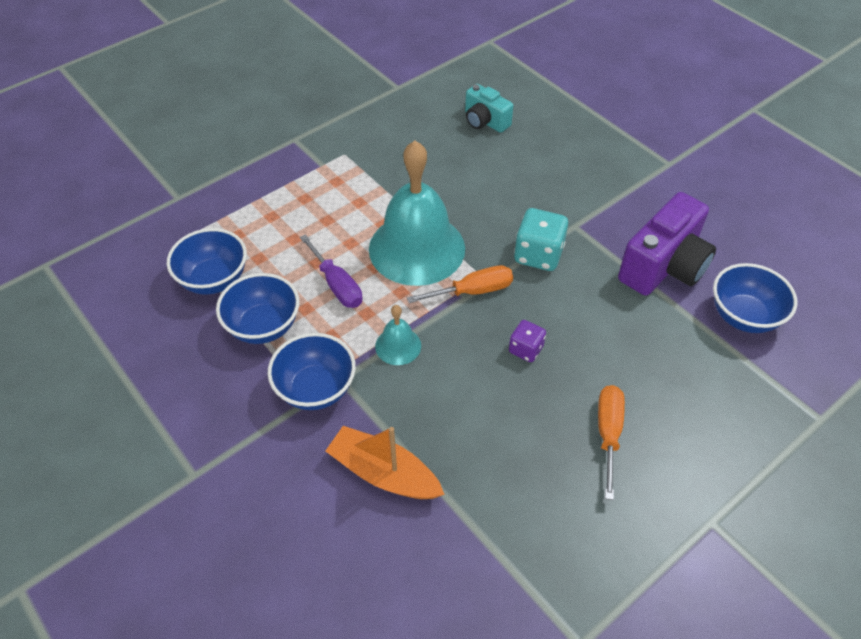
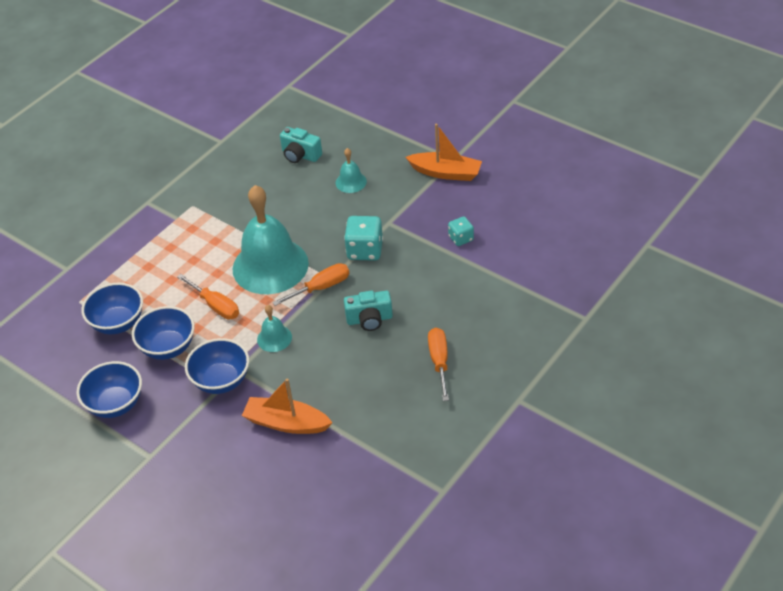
camera: 10 degrees left, 5 degrees down
(337, 284) = (215, 306): purple screwdriver -> orange screwdriver
(526, 349) = (369, 319): purple dice -> turquoise camera
(538, 165) = (351, 182): none -> turquoise bell
(657, 178) = (446, 173): none -> orange boat
(664, 266) = (461, 238): purple camera -> turquoise dice
(743, 316) = (524, 261): blue bowl -> blue bowl (115, 404)

